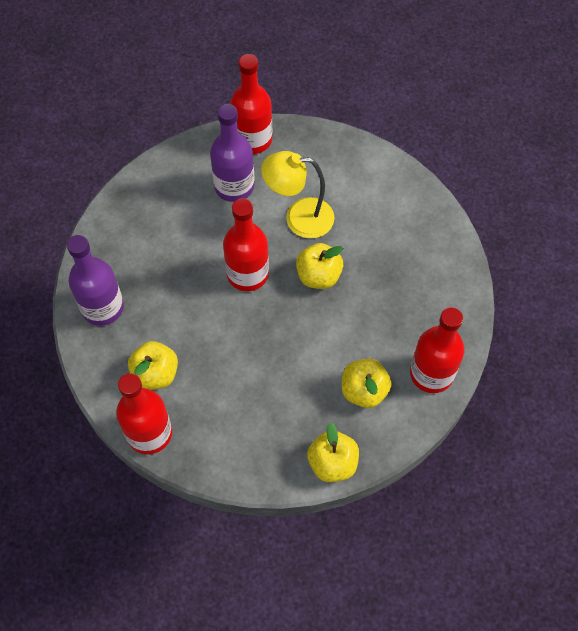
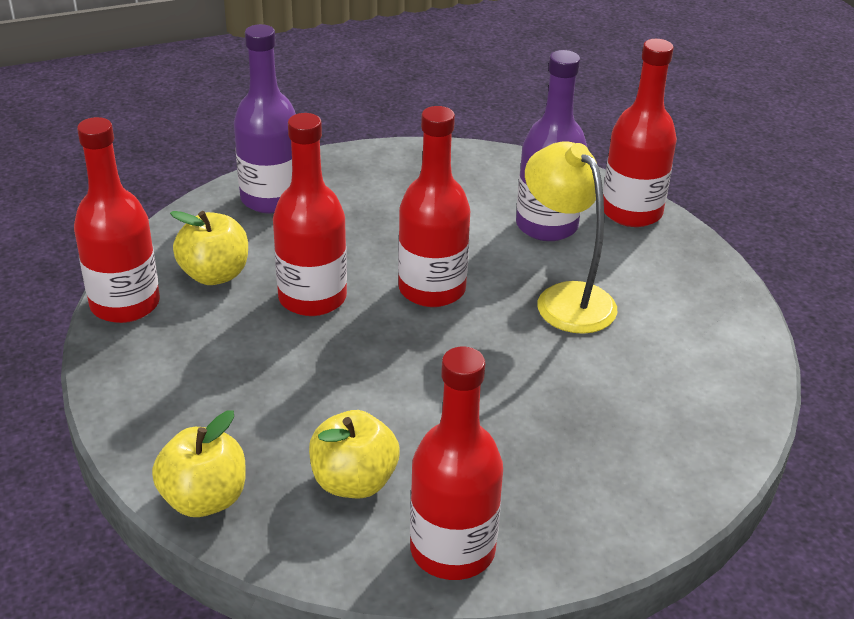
camera: 55 degrees right, 25 degrees down
(213, 335) = (312, 298): none -> red bottle
(318, 276) = (496, 354): yellow apple -> none

